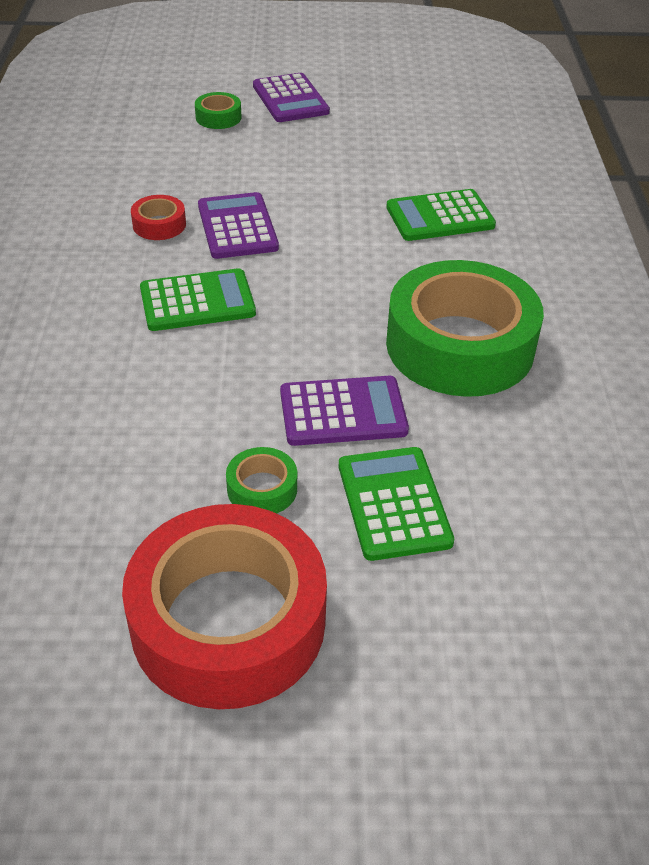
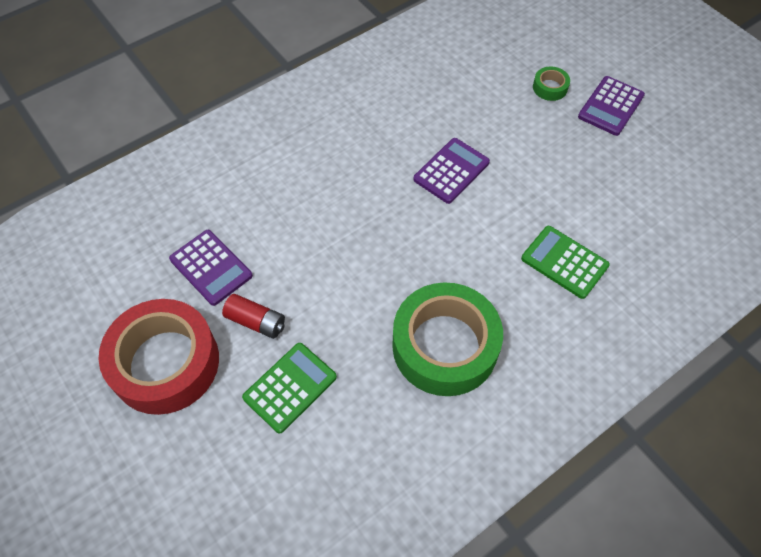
camera: 55 degrees right, 15 degrees up
(159, 225) = (418, 136): red tape -> none
(197, 301) = (370, 199): green calculator -> none
(262, 489) = (256, 321): green tape -> red battery
(343, 412) = (339, 322): purple calculator -> purple calculator (211, 267)

